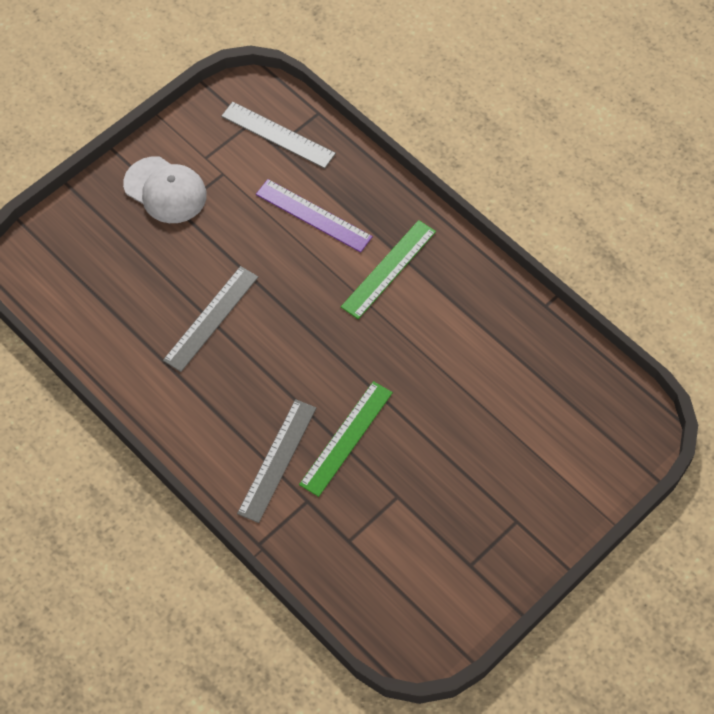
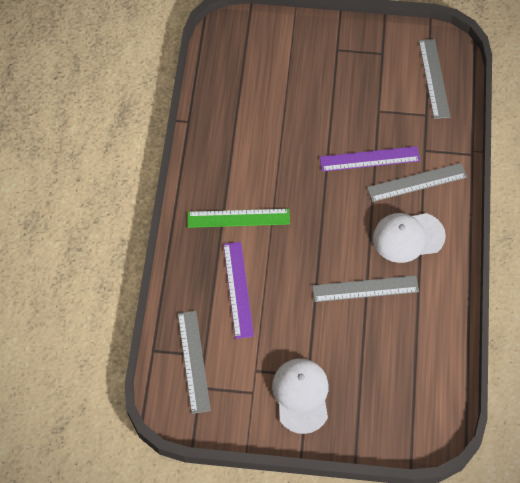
camera: 130 degrees left, 0 degrees up
(226, 399) = (408, 237): none -> white cap
(346, 438) = (369, 159): green ruler -> purple ruler
(388, 591) = (434, 78): none -> grey ruler

